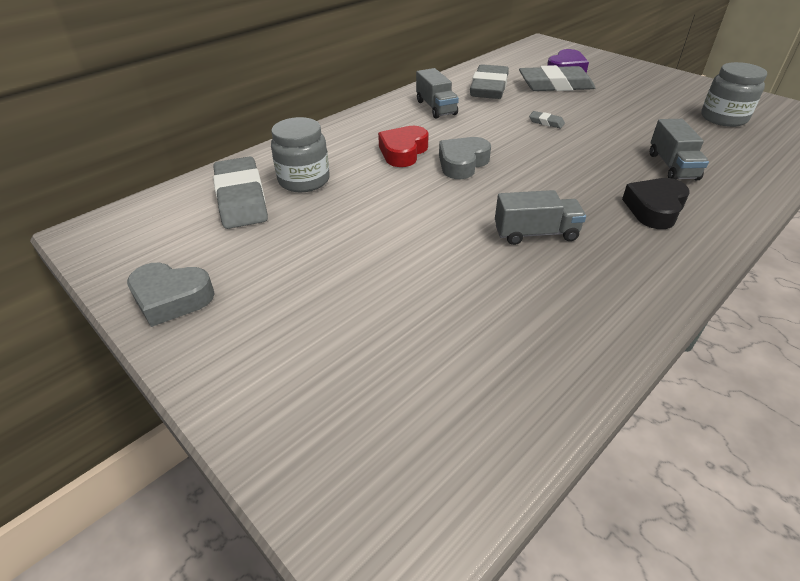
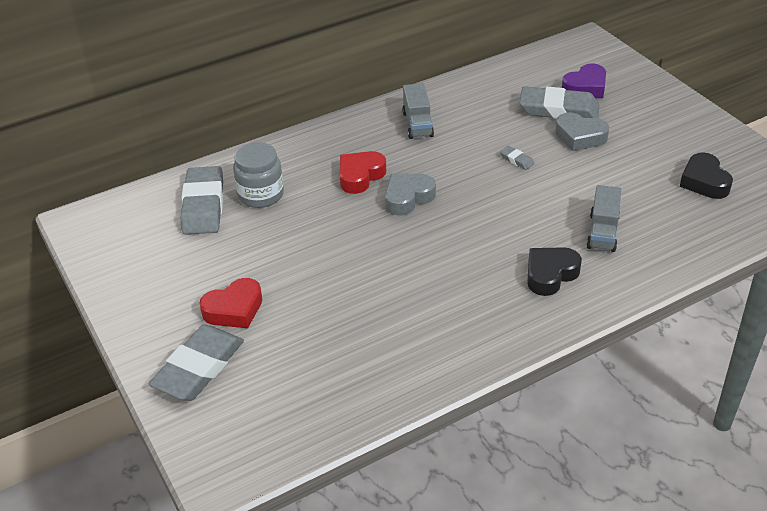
camera: 15 degrees right, 0 degrees up
(171, 298) = (131, 289): grey heart -> grey heart (580, 137)
(317, 301) = (234, 309): none -> red heart
(489, 88) = (486, 103): grey eraser -> grey eraser (198, 368)
(536, 233) = (431, 281): grey truck -> none
(723, 118) = (704, 181): grey jar -> black heart

